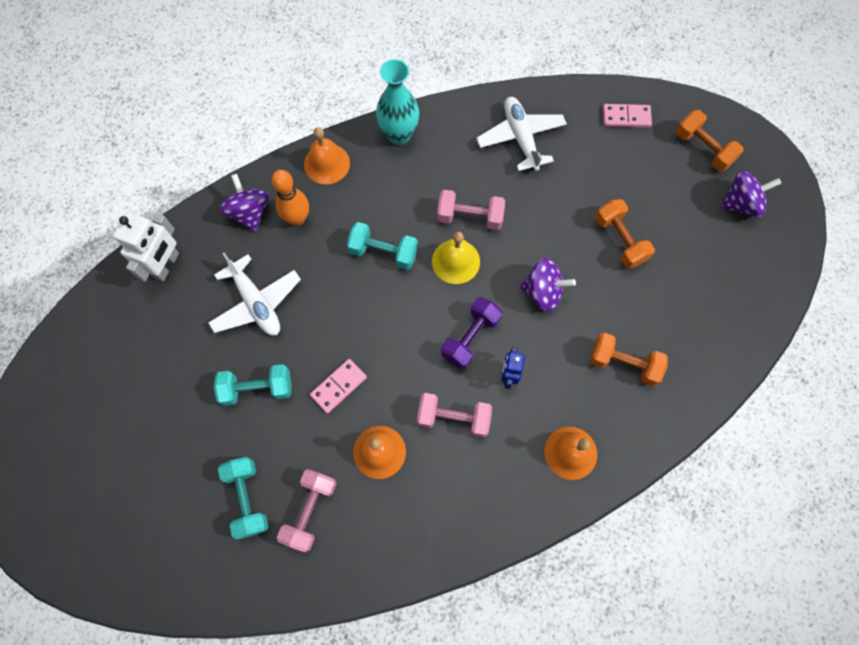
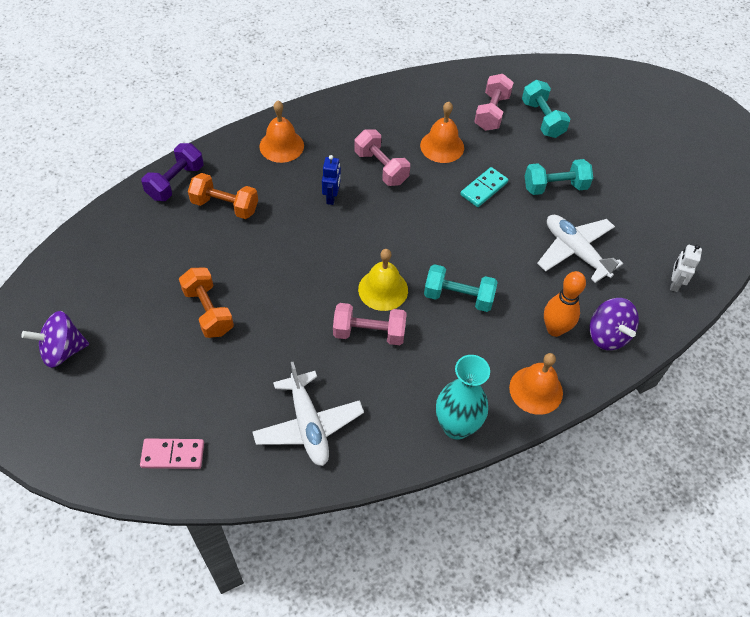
camera: 175 degrees right, 15 degrees down
(166, 265) = (674, 283): white robot -> white robot, size x0.60
(338, 386) = (484, 189): pink domino -> turquoise domino
(453, 418) = (381, 168): pink dumbbell -> pink dumbbell turned 45 degrees clockwise
(470, 337) = (367, 225): purple dumbbell -> purple dumbbell (175, 182)
(543, 292) = (295, 263): purple spinning top -> none
(703, 149) = (87, 414): orange dumbbell -> none

